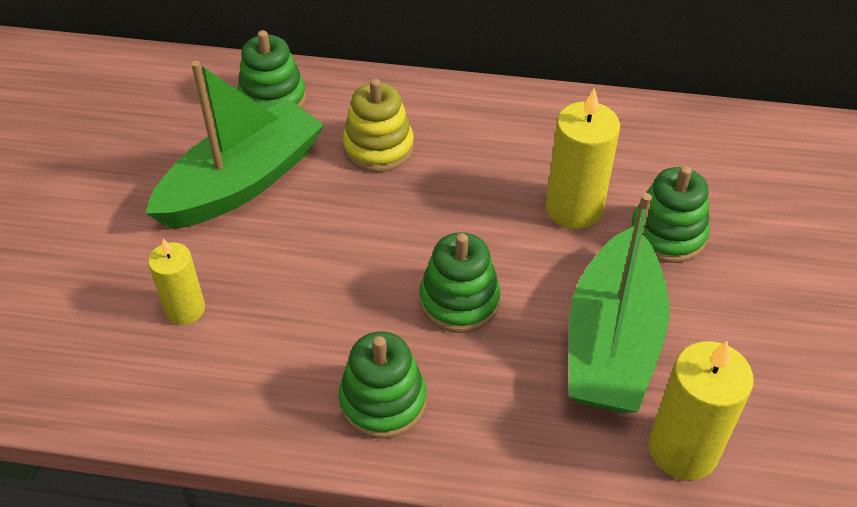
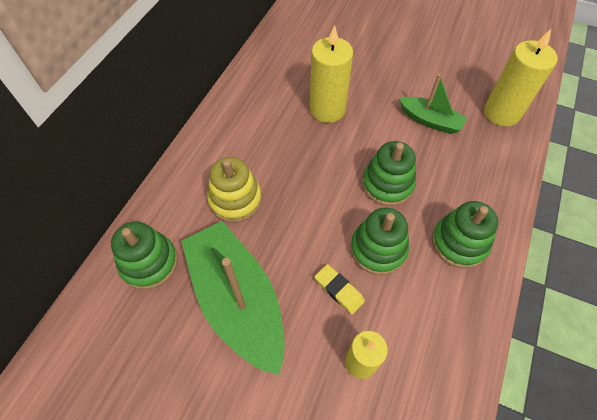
camera: 75 degrees left, 10 degrees up
(275, 273) = (339, 290): none -> yellow eraser
(612, 342) = (430, 121): green boat -> green boat, size x0.53
(667, 234) = (359, 75): green stacking toy -> green stacking toy (378, 249)

